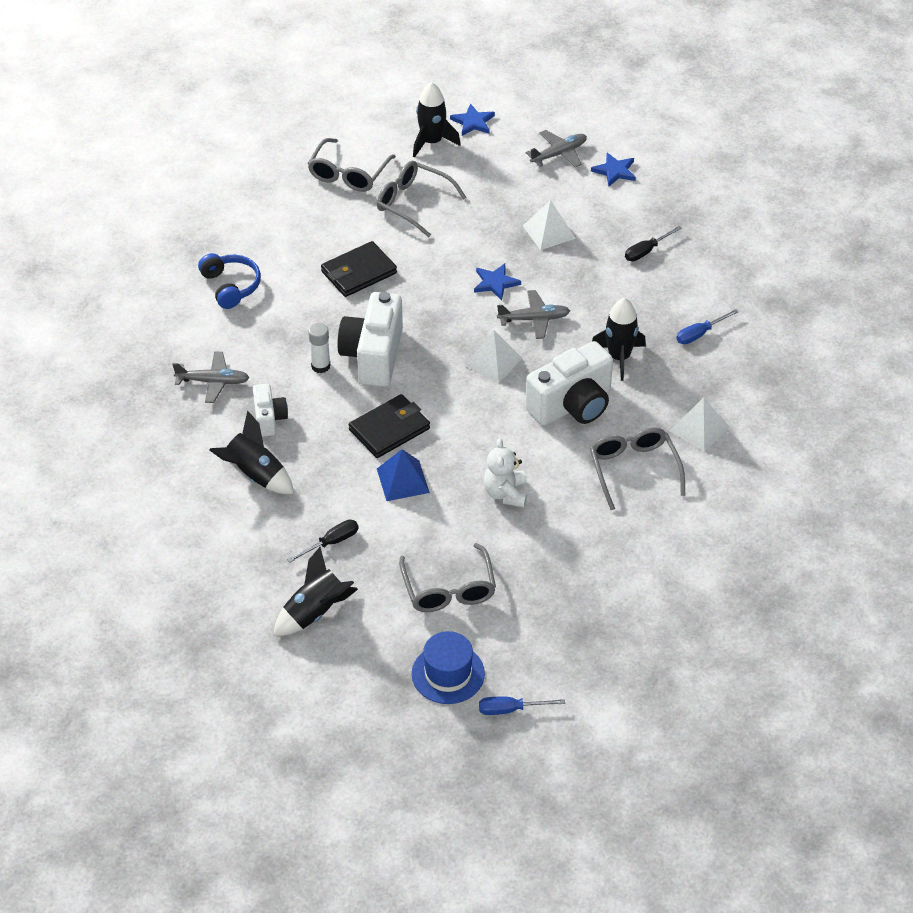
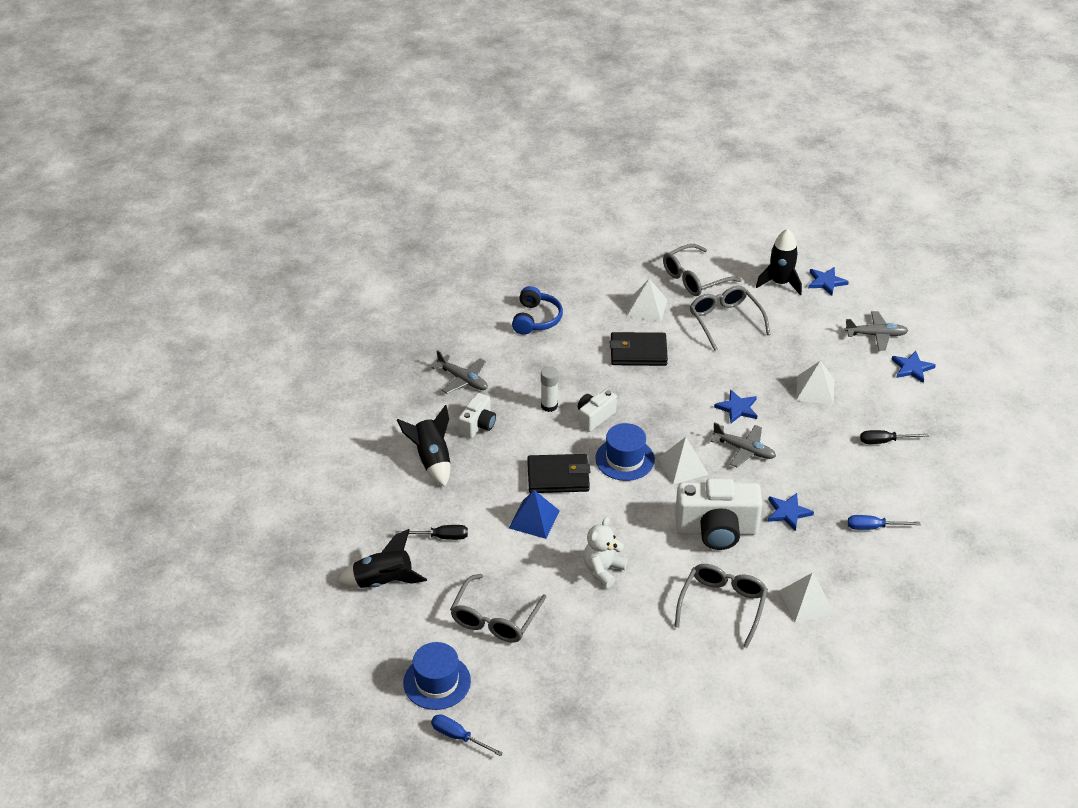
camera: 35 degrees right, 5 degrees down
(328, 224) = (647, 307): none -> white pyramid
(373, 356) = (594, 417): white camera -> white camera, size x0.54
(436, 382) = (625, 459): none -> blue hat
(619, 357) = (788, 512): black rocket -> blue star

